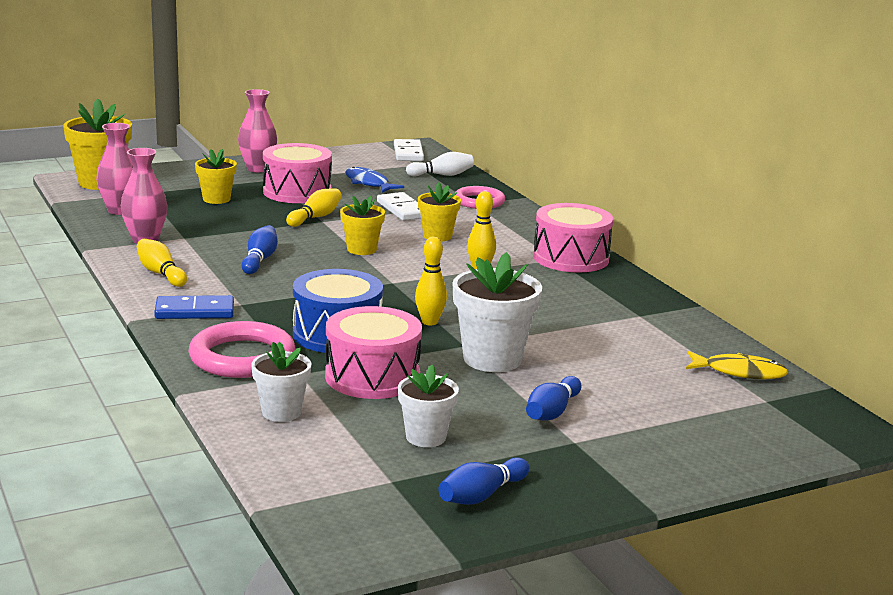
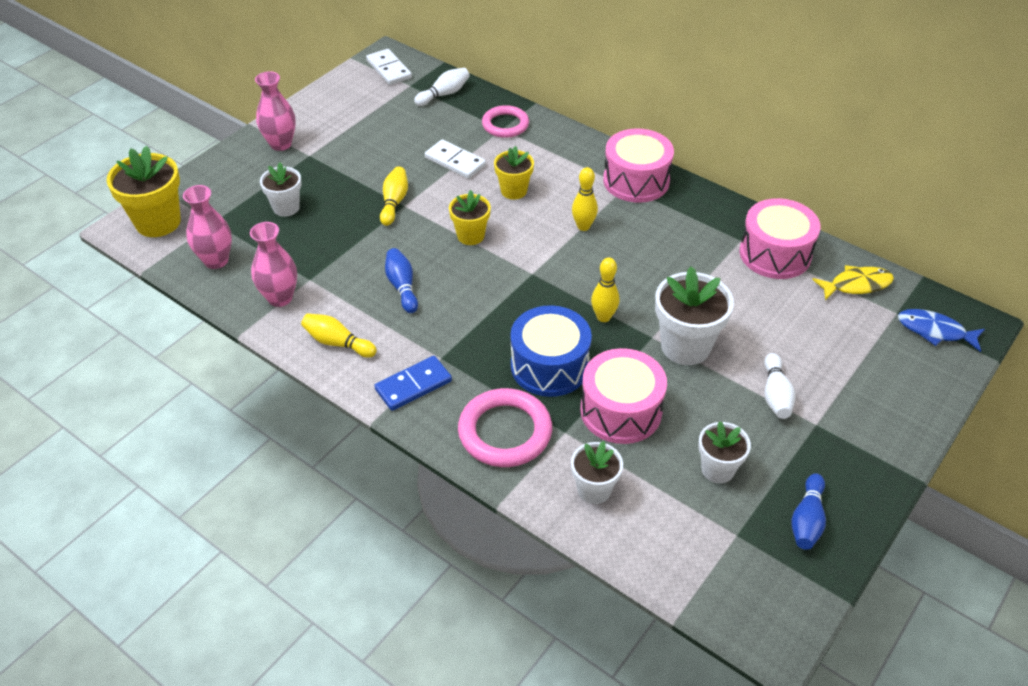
camera: 25 degrees left, 25 degrees up
(216, 199) = (286, 207): yellow flower pot -> white flower pot
(297, 192) = (345, 168): pink drum -> pink drum (775, 254)
(368, 183) = (394, 131): blue fish -> blue fish (935, 331)
(552, 412) = (775, 395): blue bowling pin -> white bowling pin

